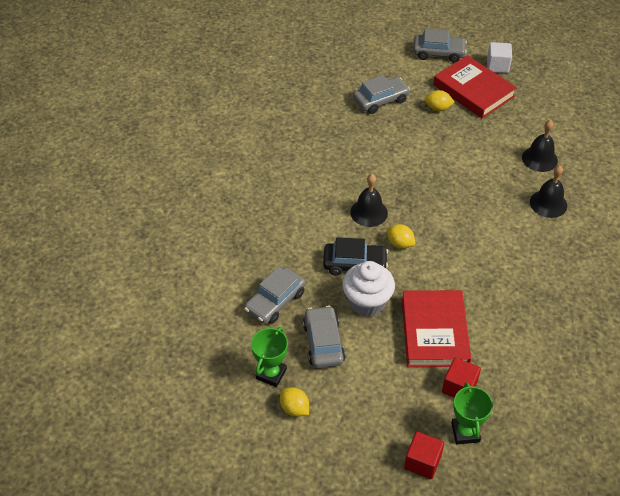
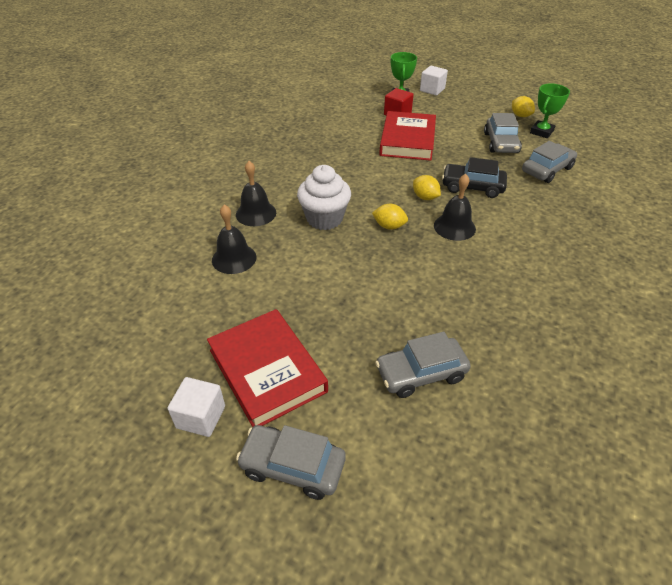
camera: 170 degrees left, 5 degrees down
(367, 302) = (462, 161): white cupcake -> white cupcake (324, 219)
(422, 462) = (432, 90): red cube -> white cube
(438, 108) = (334, 346): yellow lemon -> yellow lemon (389, 226)

